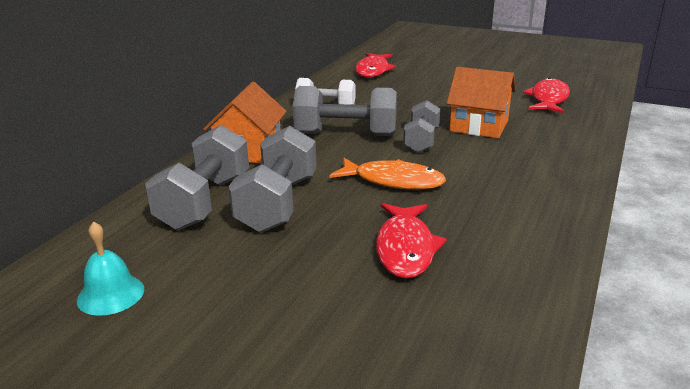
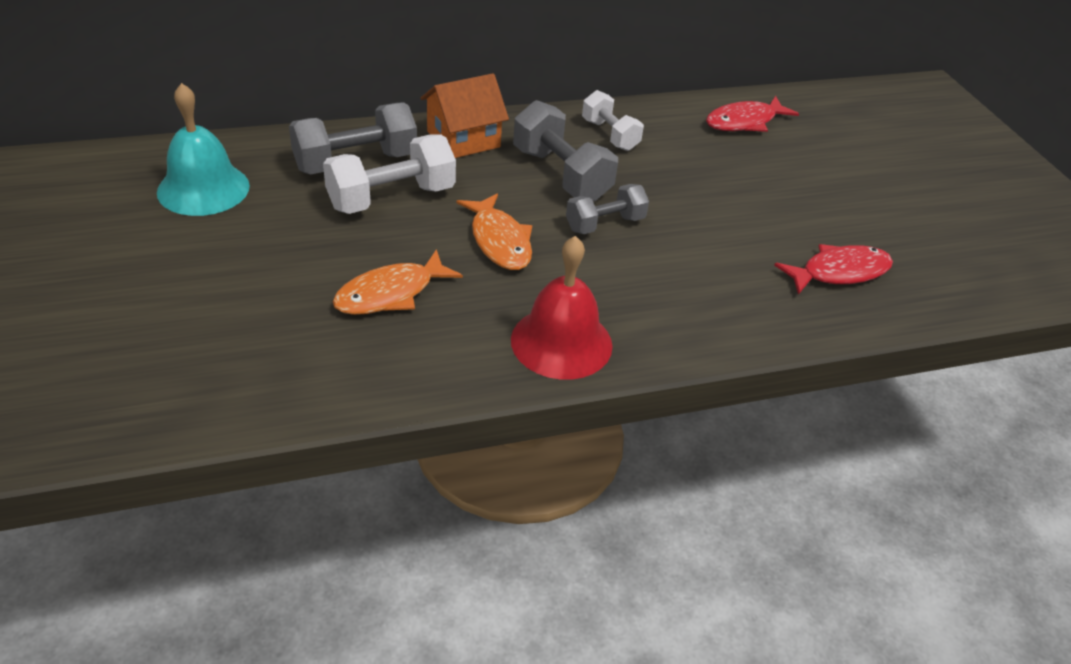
camera: 45 degrees right, 15 degrees up
(110, 294) = (203, 189): turquoise bell -> turquoise bell, size x1.73
(278, 203) = (391, 198): grey dumbbell -> white dumbbell
(405, 248) = (390, 293): red fish -> orange fish
(479, 126) = (690, 247): orange house -> none
(538, 200) = (561, 342): none -> red bell

